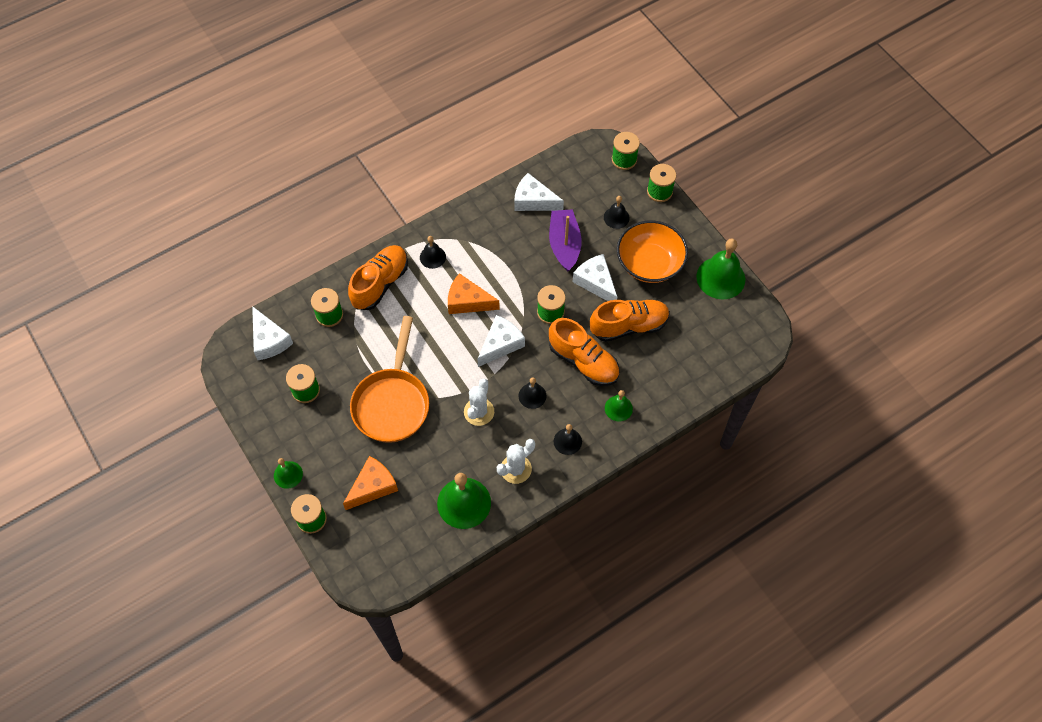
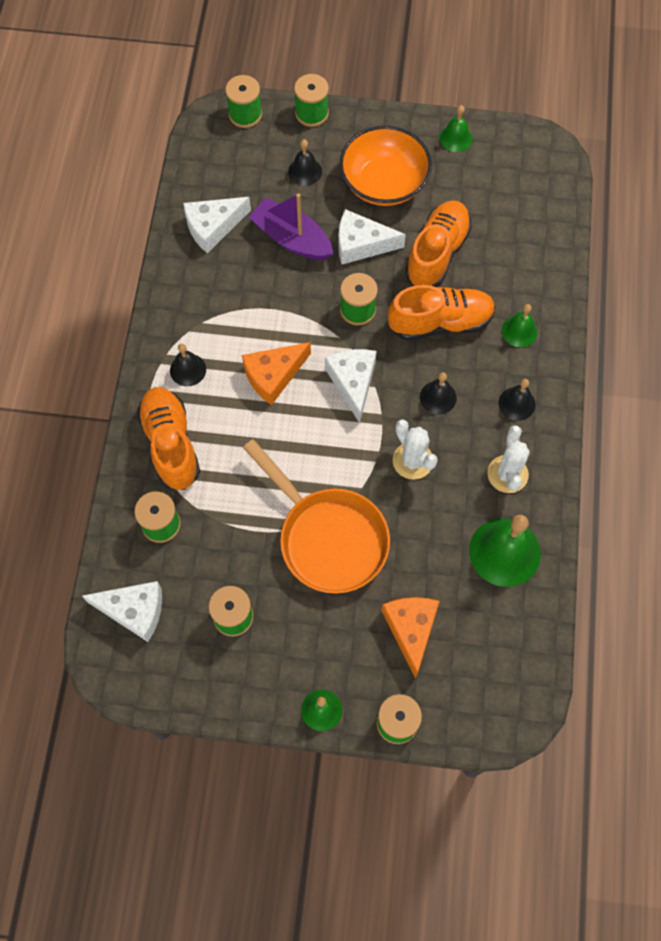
camera: 50 degrees left, 5 degrees up
(720, 278) = (456, 138): green bell -> green bell, size x0.54

